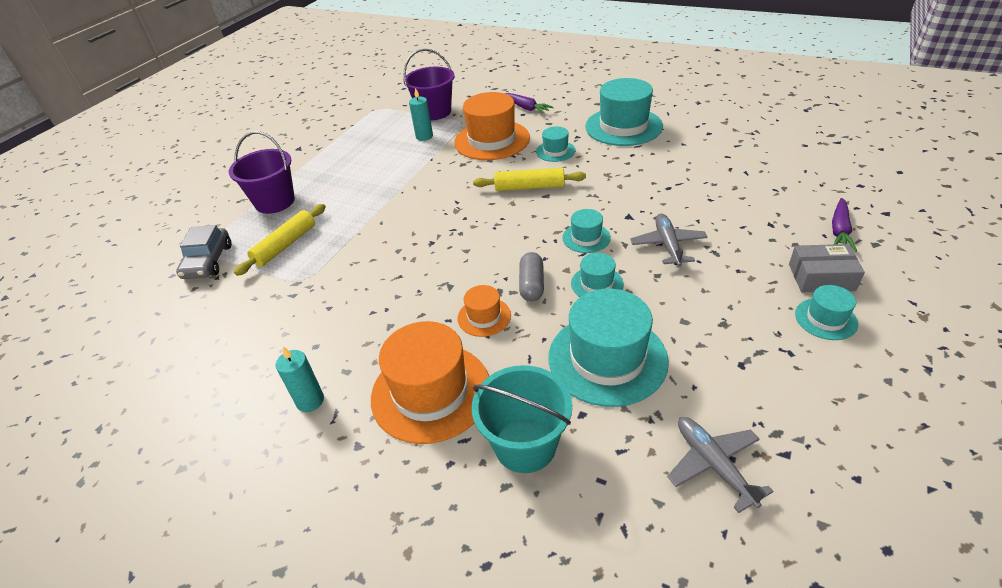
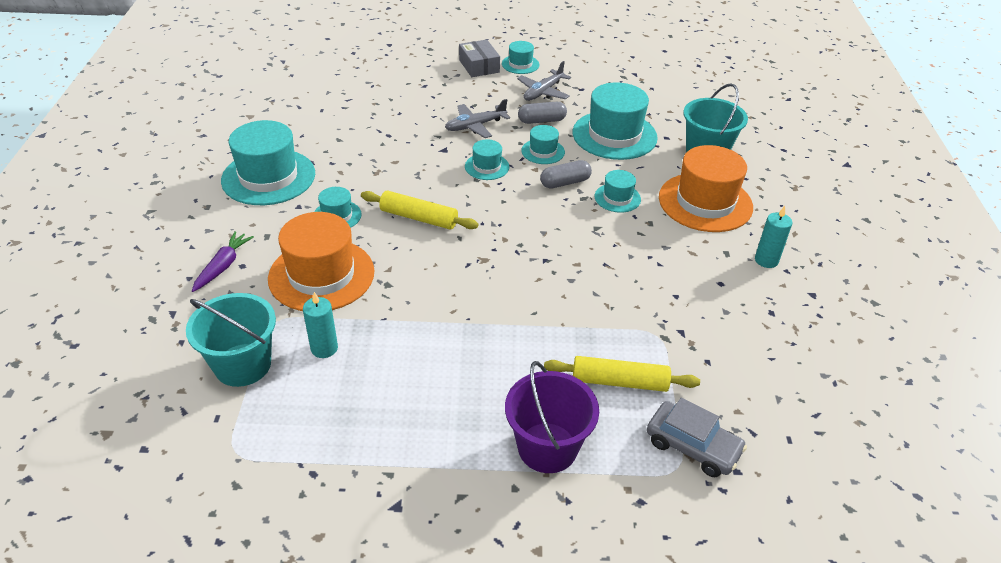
camera: 120 degrees left, 0 degrees up
(208, 261) = (692, 446): grey car -> grey car turned 60 degrees clockwise
(434, 112) = (243, 365): purple bucket -> turquoise bucket
(484, 317) = (617, 198): orange hat -> turquoise hat
(529, 187) = (419, 218): yellow rolling pin -> yellow rolling pin turned 45 degrees counterclockwise
(664, 300) = (541, 121): none -> grey capsule
(713, 465) = (660, 92): grey plane -> grey plane (543, 92)
(839, 231) = (420, 60): purple carrot -> none

